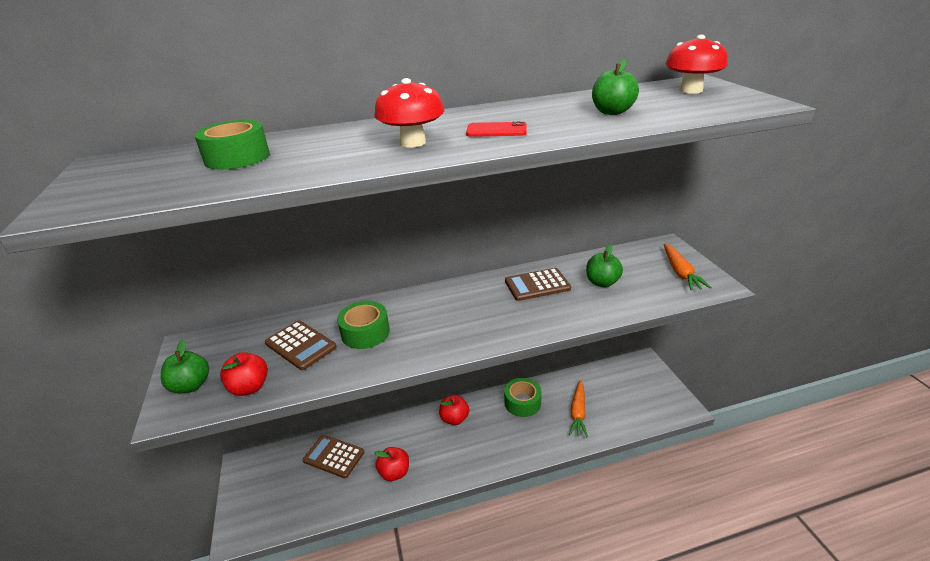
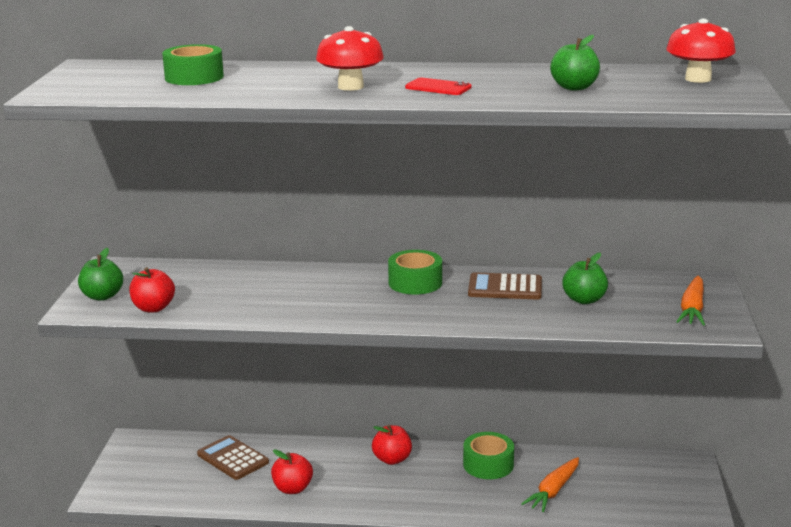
camera: 20 degrees right, 10 degrees down
(300, 345) = (217, 288): brown calculator -> none
(365, 332) = (286, 290): green tape -> green tape (415, 282)

